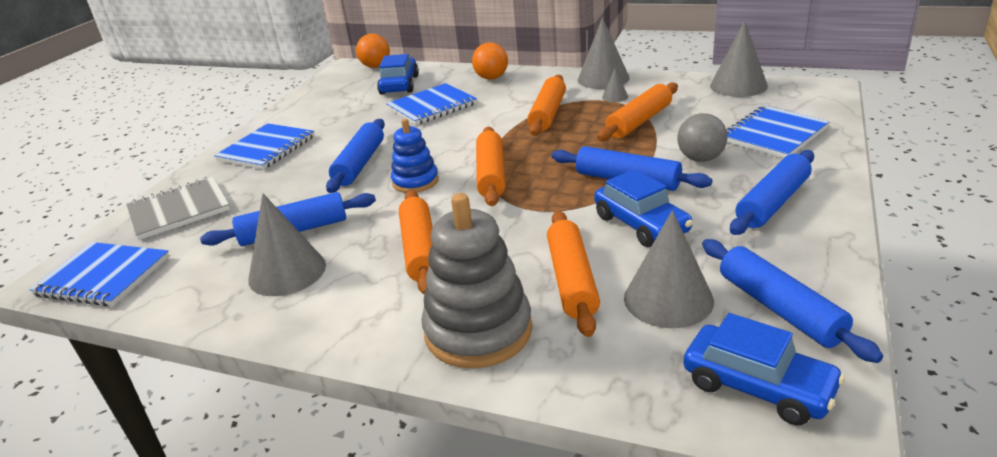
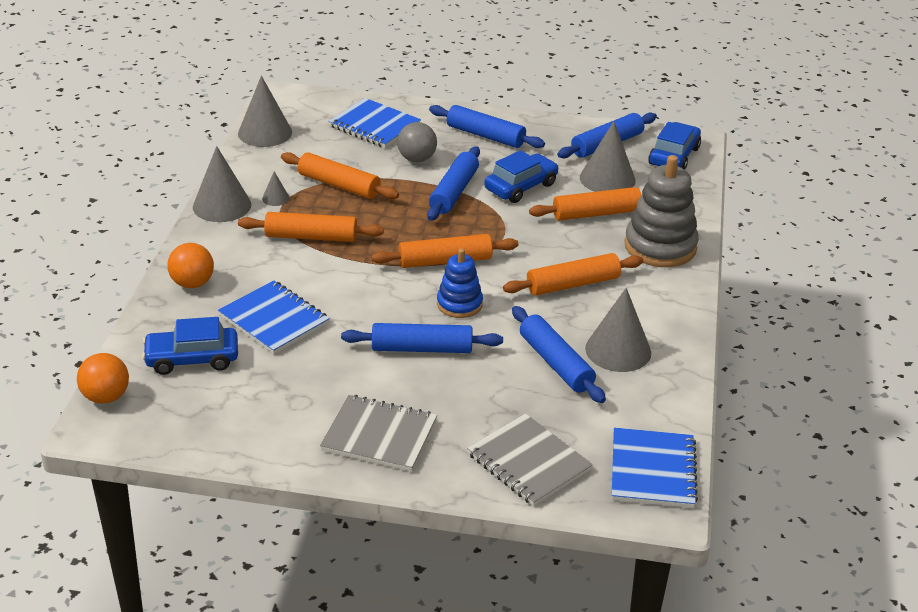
camera: 105 degrees left, 5 degrees up
(267, 149) = (379, 436): blue notebook -> grey notebook

